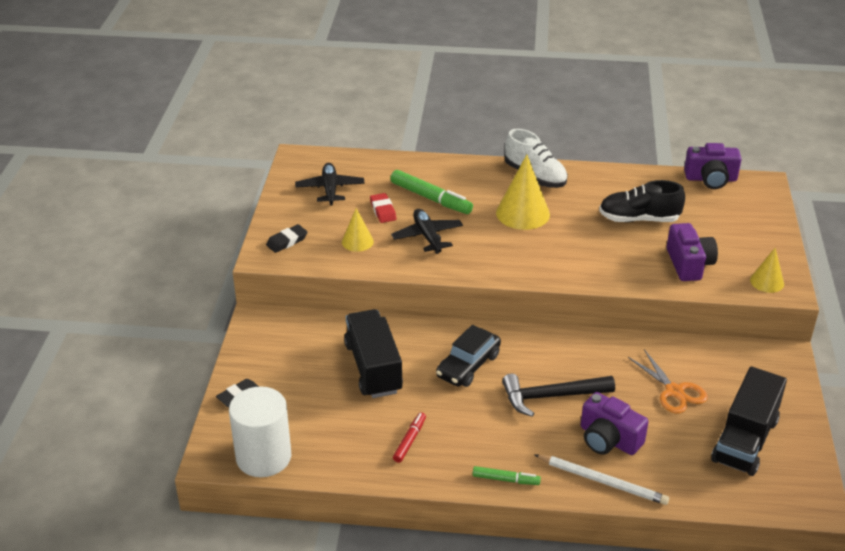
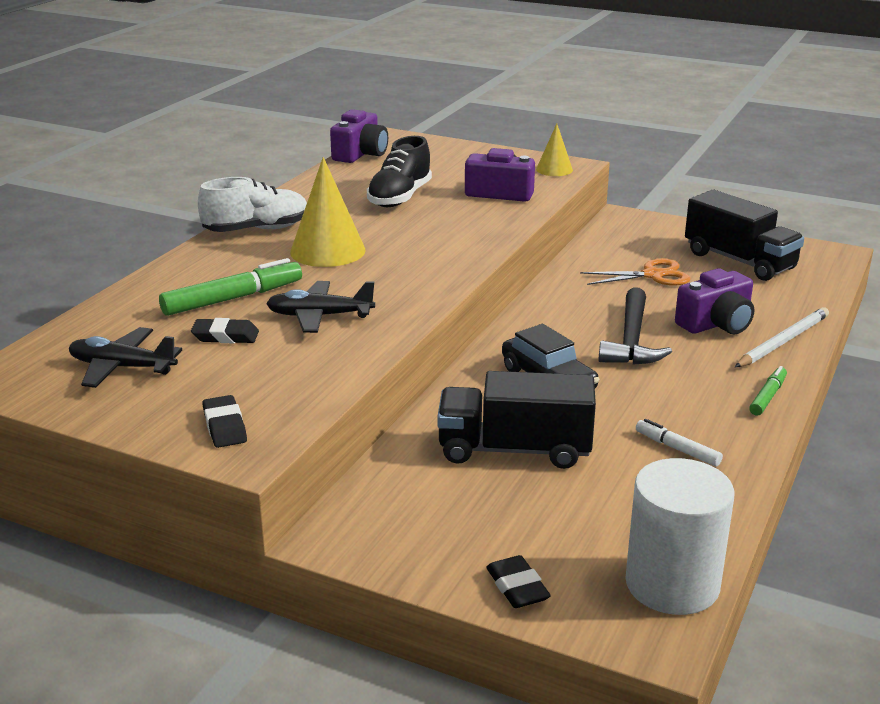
camera: 70 degrees left, 10 degrees down
(357, 241) = (282, 368): yellow cone -> none
(383, 211) = (225, 336): red eraser -> black eraser
(409, 440) = (677, 449): red marker -> white marker

